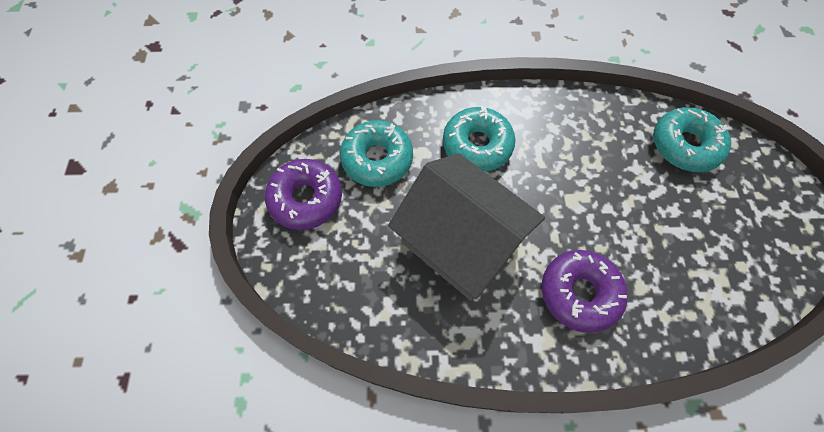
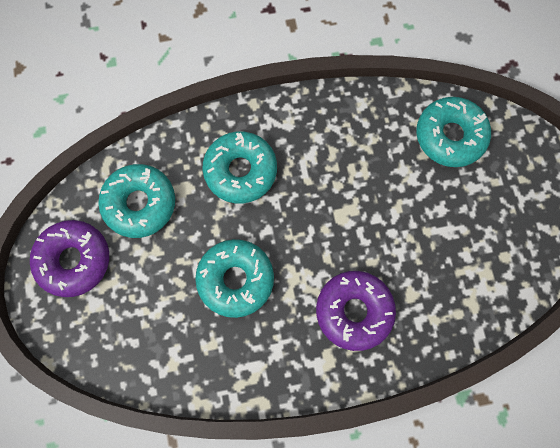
camera: 10 degrees left, 10 degrees up
(460, 242) = (235, 279): grey house -> turquoise donut

